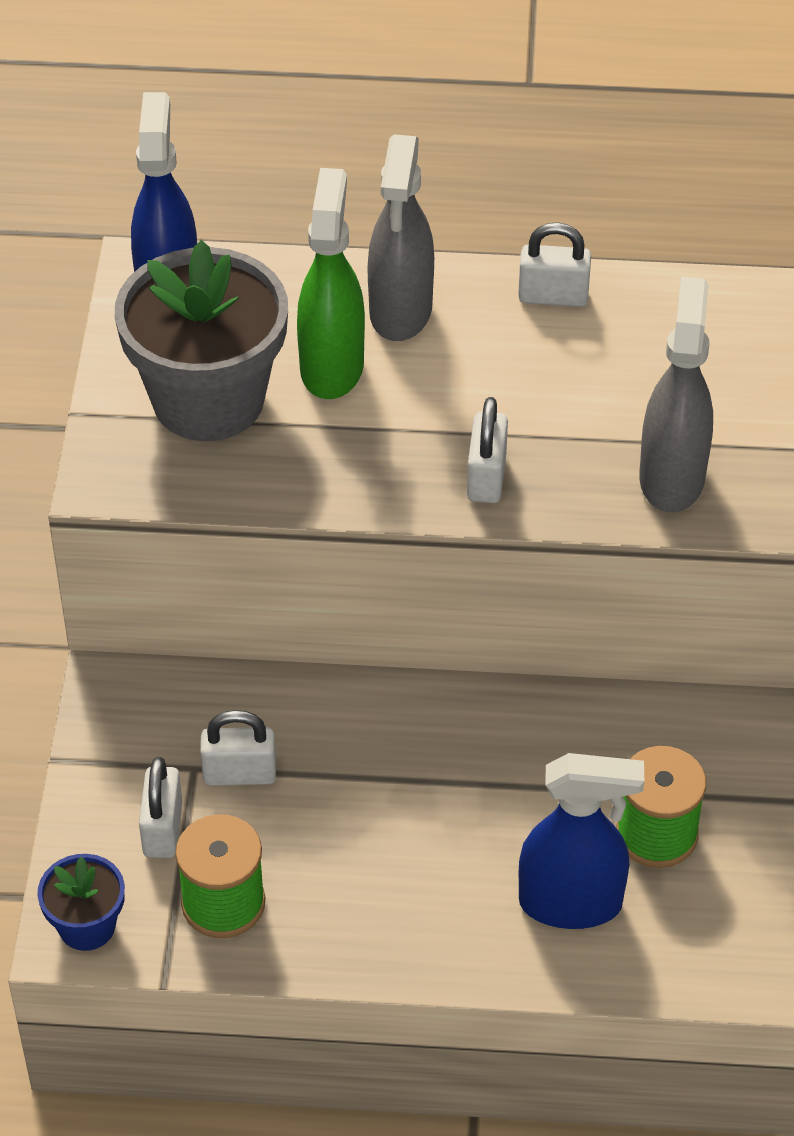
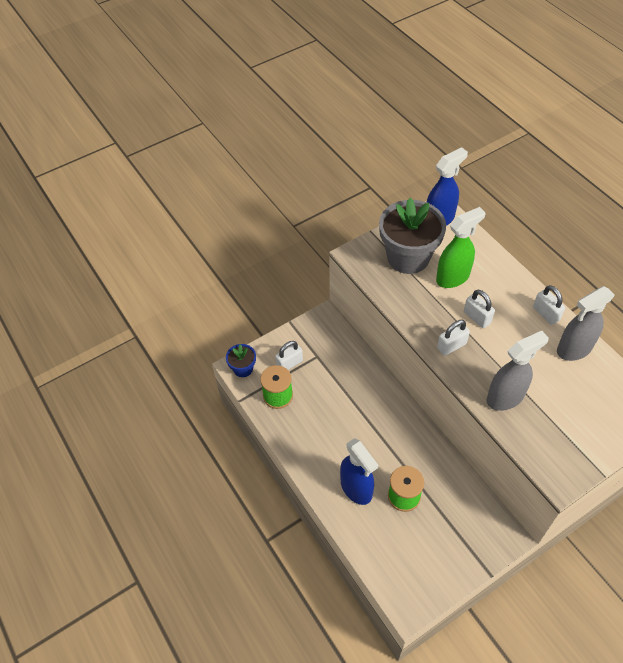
camera: 55 degrees right, 5 degrees up
(239, 773) = (325, 368): white padlock -> white padlock (477, 317)
(400, 312) = (494, 279): grey spray bottle -> grey spray bottle (574, 349)

